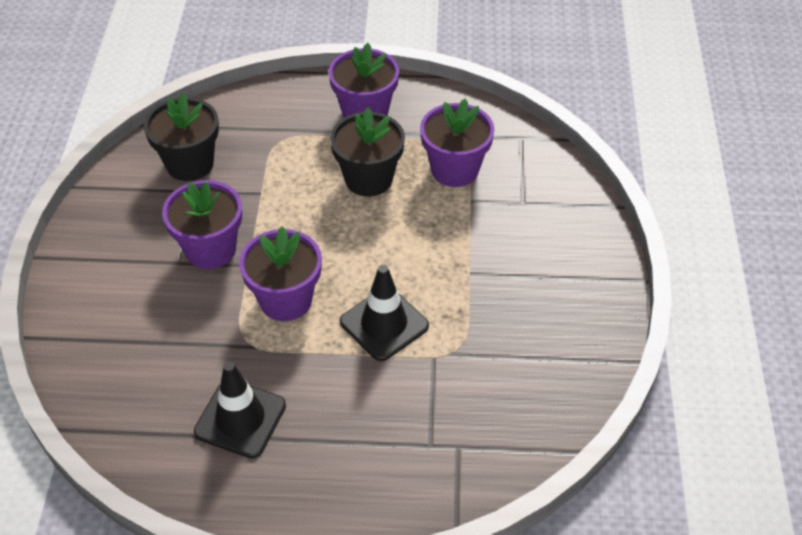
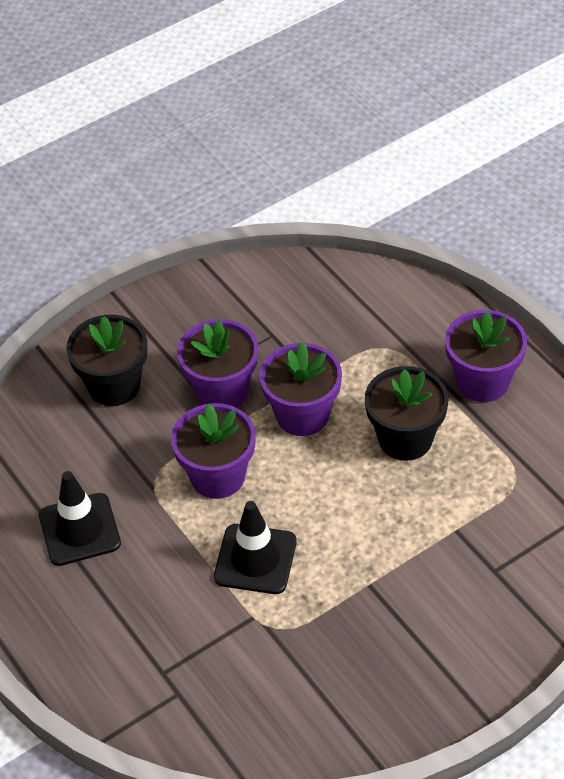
camera: 55 degrees right, 0 degrees up
(190, 164) = (297, 309): black flower pot -> black flower pot (114, 385)
(454, 170) = (482, 493): purple flower pot -> purple flower pot (302, 415)

